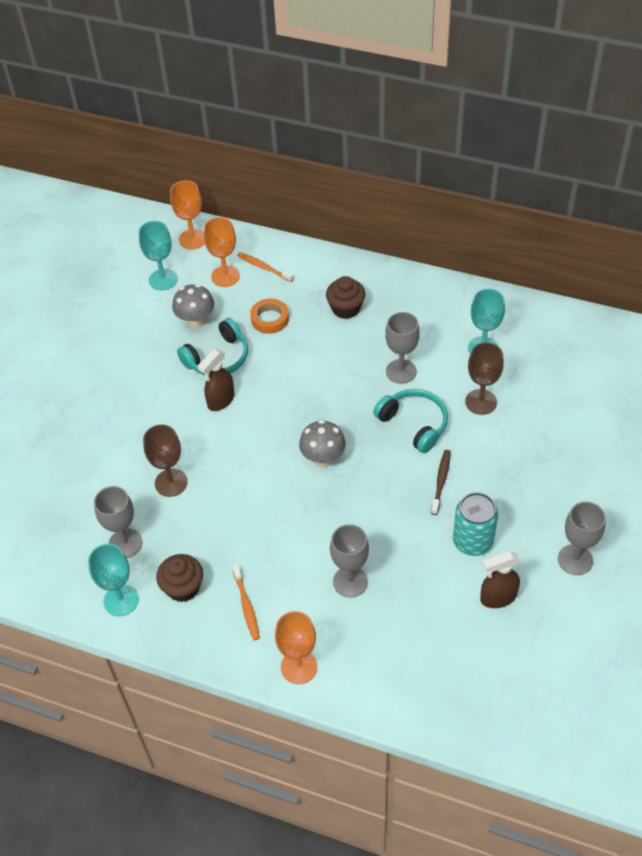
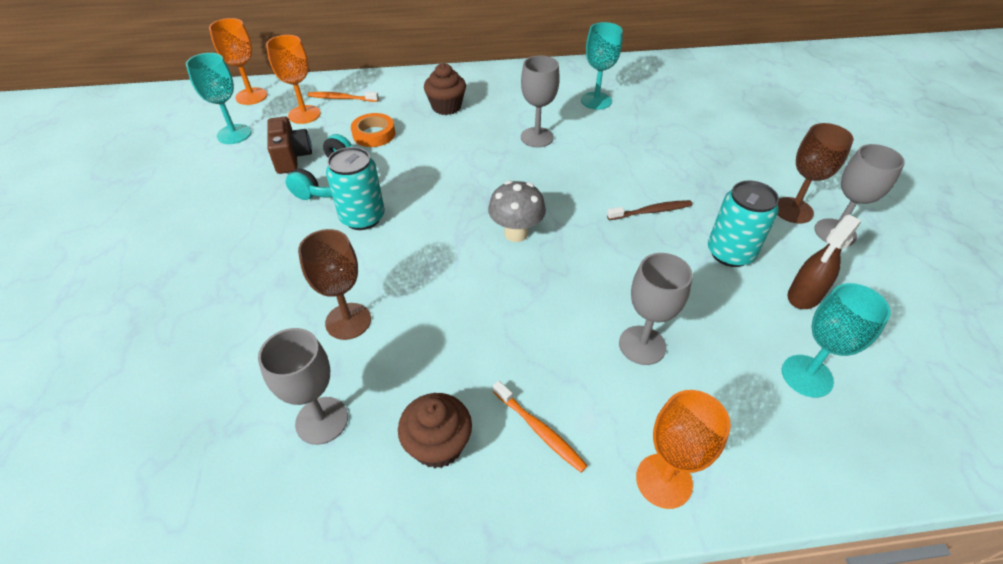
camera: 30 degrees left, 5 degrees down
(121, 600) = (355, 505): turquoise goblet -> turquoise goblet (807, 376)
(196, 321) = (292, 157): grey mushroom -> brown camera
(220, 401) = (362, 217): brown spray bottle -> turquoise can
(414, 424) = (584, 173): turquoise headphones -> none
(441, 481) = (651, 211): brown toothbrush -> brown toothbrush turned 90 degrees clockwise
(481, 402) = (629, 138): brown goblet -> brown goblet (793, 210)

